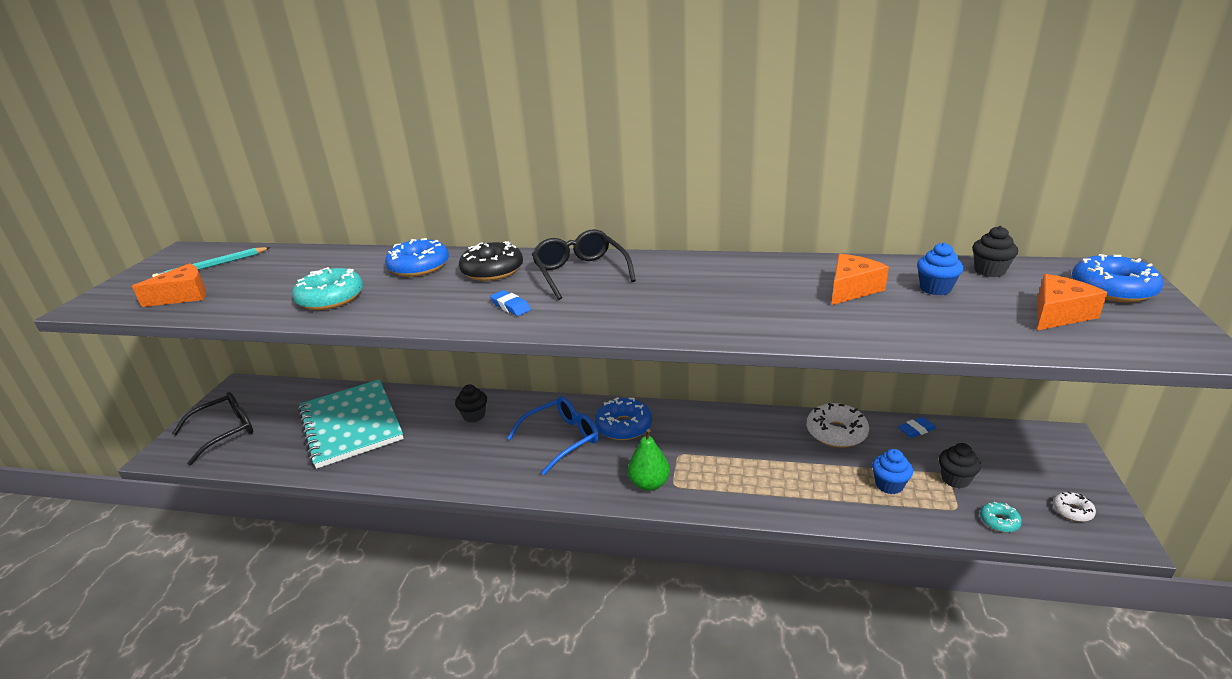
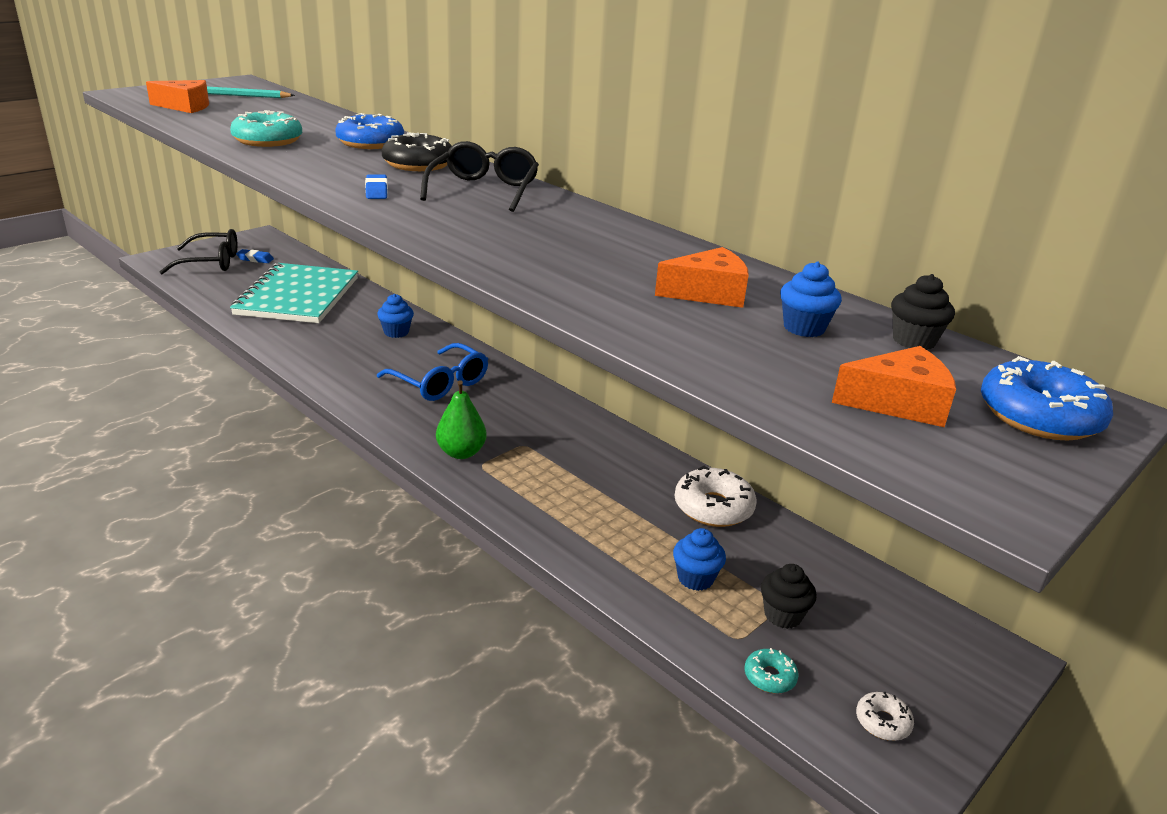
camera: 30 degrees right, 0 degrees up
(474, 415) = (396, 332): black cupcake -> blue cupcake
(562, 439) = (440, 383): blue glasses -> blue glasses turned 45 degrees clockwise
(623, 426) = (508, 399): blue donut -> none
(916, 430) = (813, 551): blue eraser -> blue eraser (255, 259)

